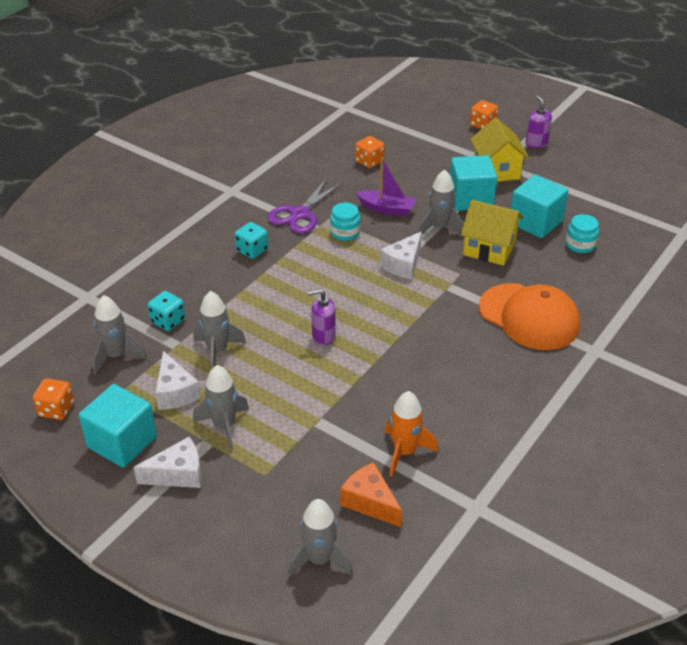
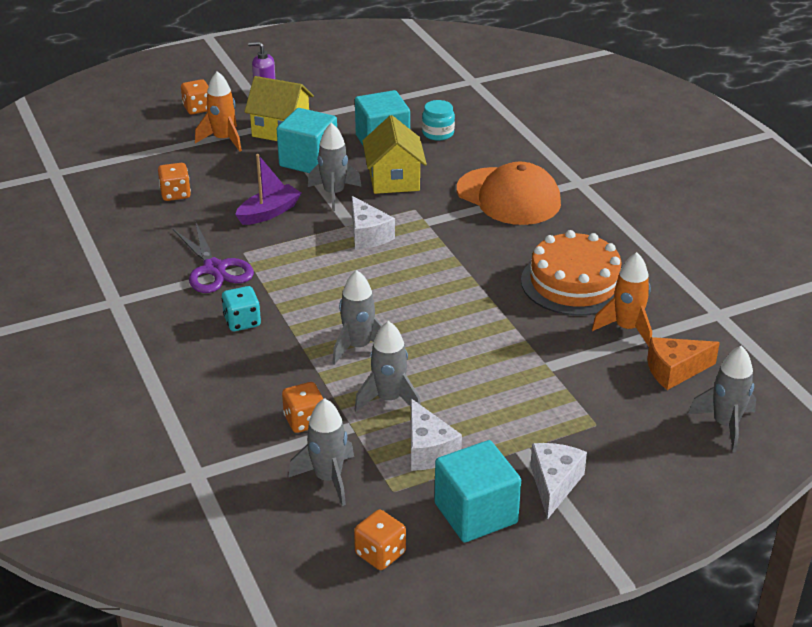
camera: 60 degrees left, 5 degrees down
(168, 321) = (304, 421): turquoise dice -> orange dice
(175, 392) = (428, 450): white cheese -> white cheese turned 60 degrees clockwise
(224, 426) = (508, 430): grey rocket -> grey rocket (358, 347)
(323, 336) = (429, 321): purple soap dispenser -> none
(345, 233) = (279, 251): turquoise jar -> none
(441, 398) = (574, 283): none -> orange cake
(455, 152) = (223, 140): none -> orange rocket
(489, 248) = (394, 180): yellow house -> yellow house turned 60 degrees counterclockwise
(529, 317) = (508, 196): orange cap -> orange cap turned 60 degrees clockwise

